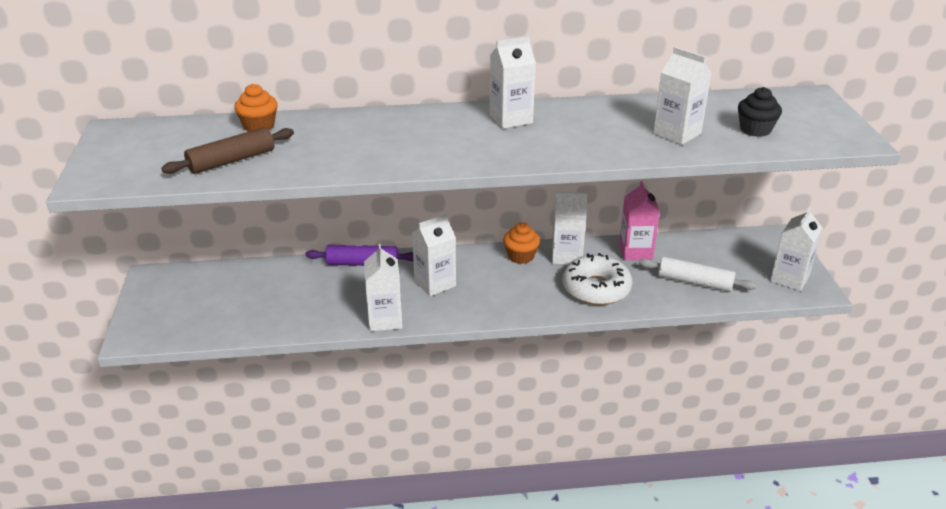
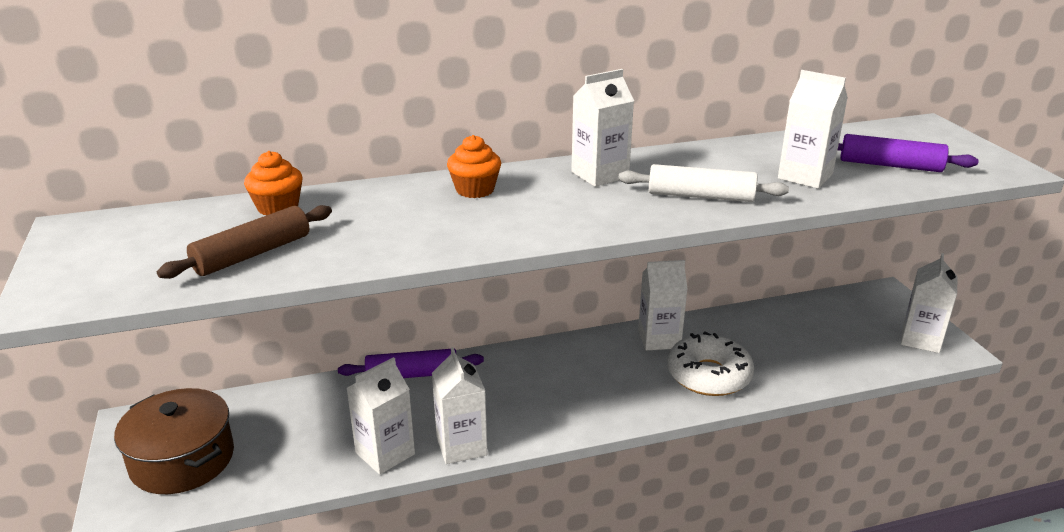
camera: 10 degrees left, 5 degrees down
(183, 306) = (182, 460): none -> brown pot
(435, 283) = (511, 391): white carton -> white carton (385, 453)
(521, 256) = (605, 345): orange cupcake -> orange cupcake (475, 190)
(635, 251) = (736, 326): pink carton -> none
(695, 282) = (818, 355): white rolling pin -> white rolling pin (700, 196)
(755, 129) = (890, 165): black cupcake -> purple rolling pin

